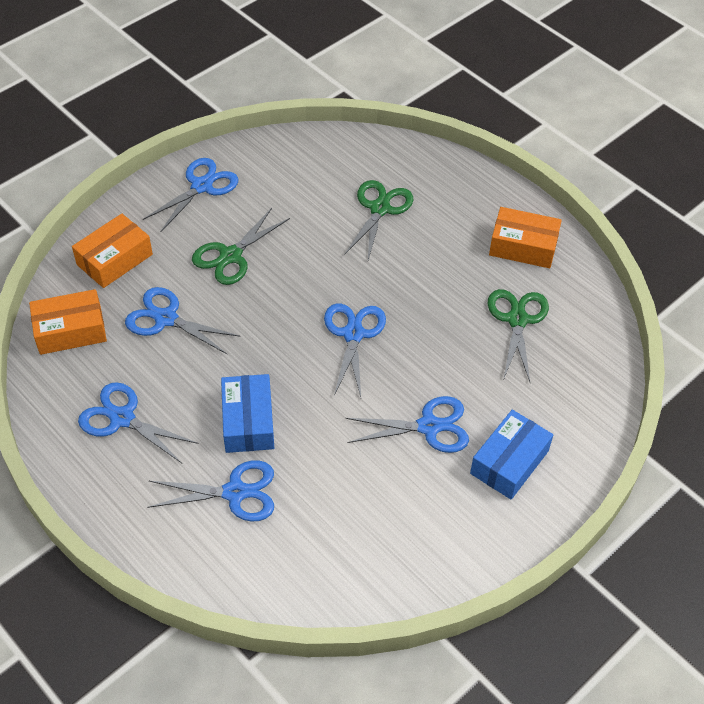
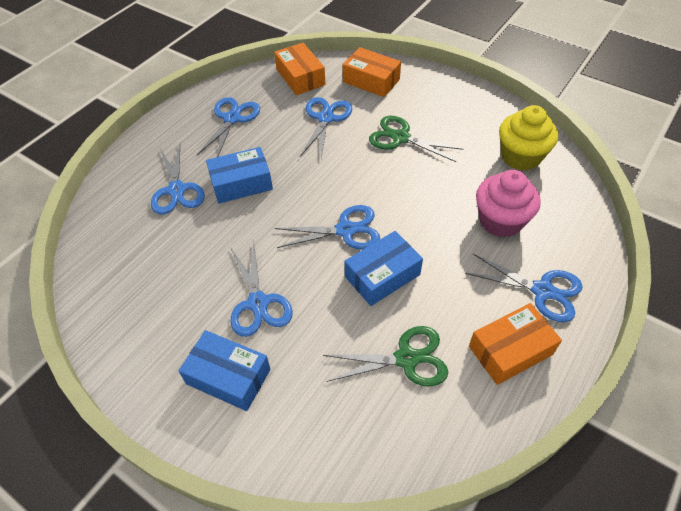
camera: 80 degrees right, 0 degrees up
(201, 186) = (465, 106): blue scissors -> blue scissors (542, 291)
(299, 167) = (521, 157): none -> yellow cupcake
(380, 209) = (500, 221): green scissors -> pink cupcake
(421, 316) = (382, 275): none -> blue box
(523, 246) = (510, 350): orange box -> orange box turned 60 degrees clockwise

